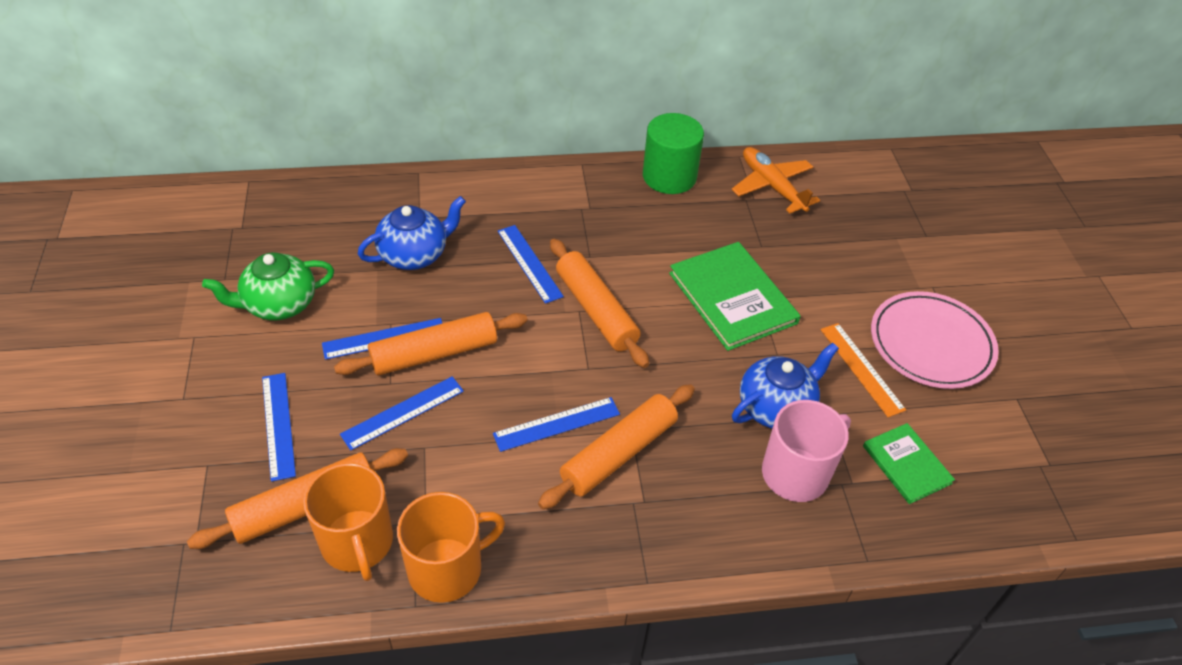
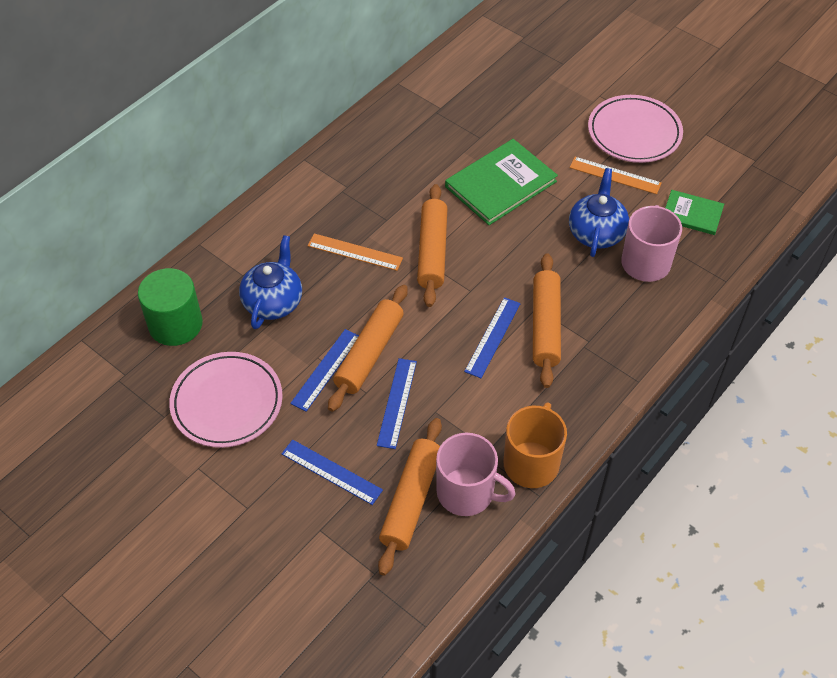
camera: 40 degrees left, 5 degrees up
(279, 304) = (227, 403): green teapot -> pink plate
(357, 543) = (467, 492): orange mug -> pink mug
(529, 263) = (355, 252): blue ruler -> orange ruler
(596, 310) = (432, 251): orange rolling pin -> orange rolling pin turned 75 degrees clockwise
(669, 176) = (371, 128): green cylinder -> green cylinder (175, 324)
(732, 298) = (501, 184): green book -> green book turned 60 degrees counterclockwise
(772, 186) = (442, 91): orange plane -> none

